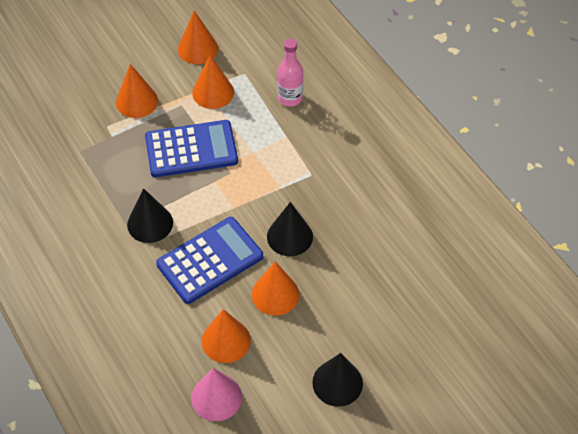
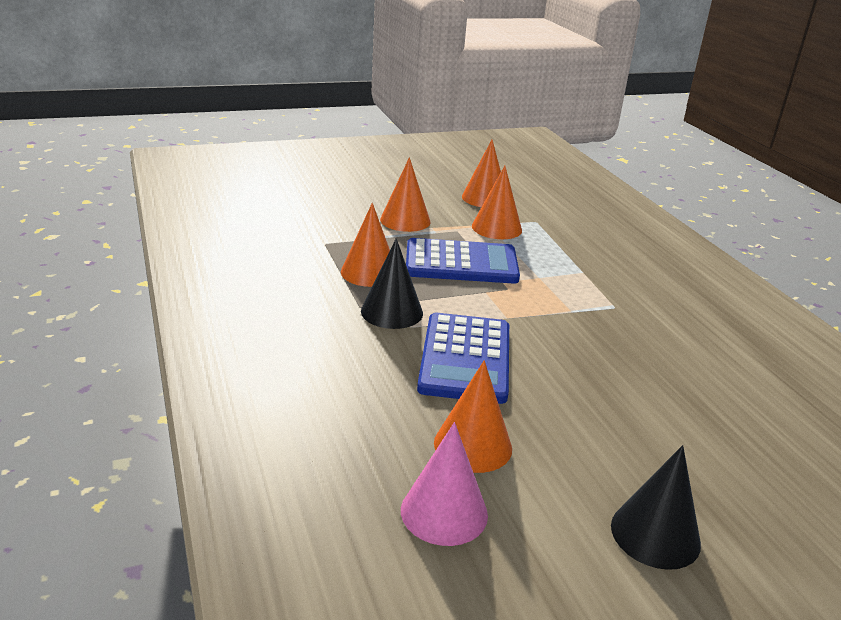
camera: 10 degrees right, 25 degrees down
(210, 260) = (465, 358): blue calculator -> blue calculator turned 120 degrees clockwise
(275, 294) = (556, 408): orange cone -> orange cone (369, 272)
(289, 236) = (582, 355): black cone -> none
(290, 98) = (590, 245): pink bottle -> none

